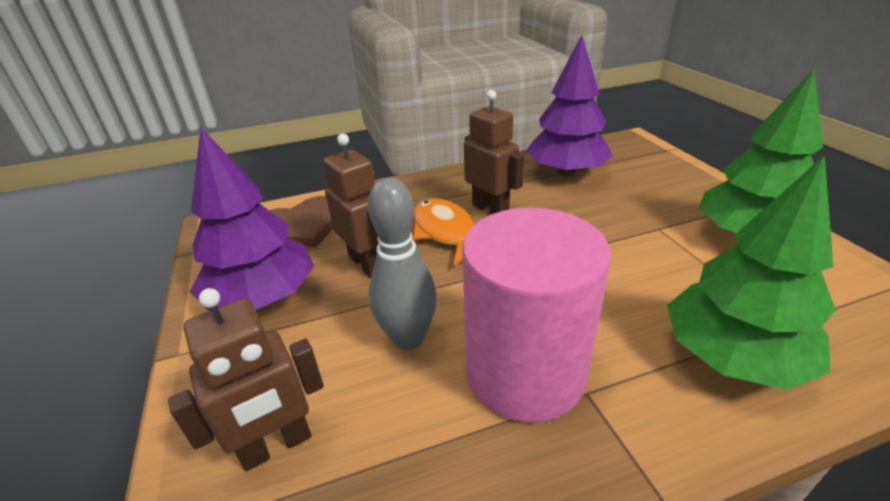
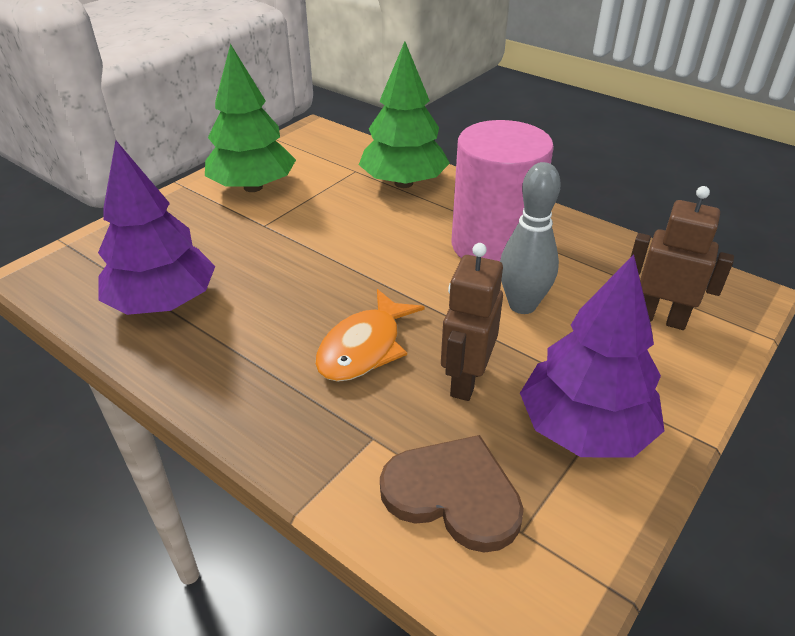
camera: 125 degrees left, 5 degrees up
(490, 209) = (292, 332): brown robot -> none

